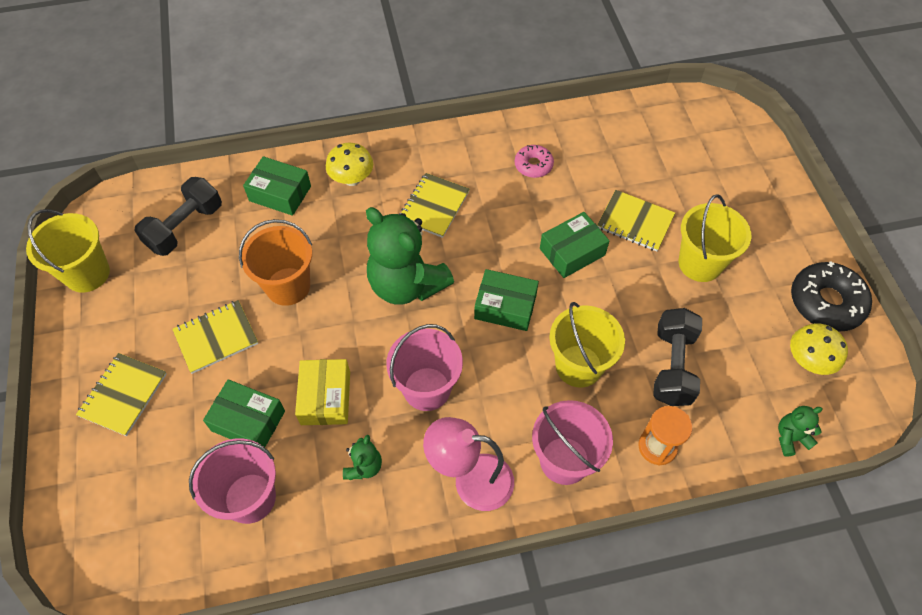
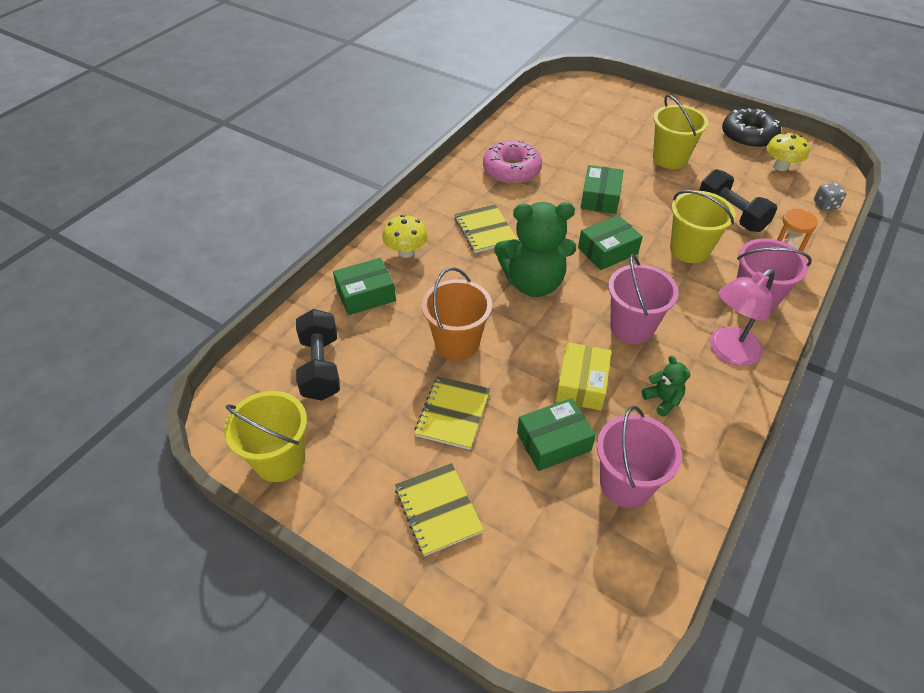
camera: 45 degrees left, 10 degrees down
(325, 398) = (581, 384): yellow box -> yellow box turned 60 degrees clockwise
(533, 165) = (511, 170): pink donut -> pink donut, size x1.75
(635, 222) = (609, 161): yellow notebook -> none
(790, 438) = (825, 205): green teddy bear -> grey dice

